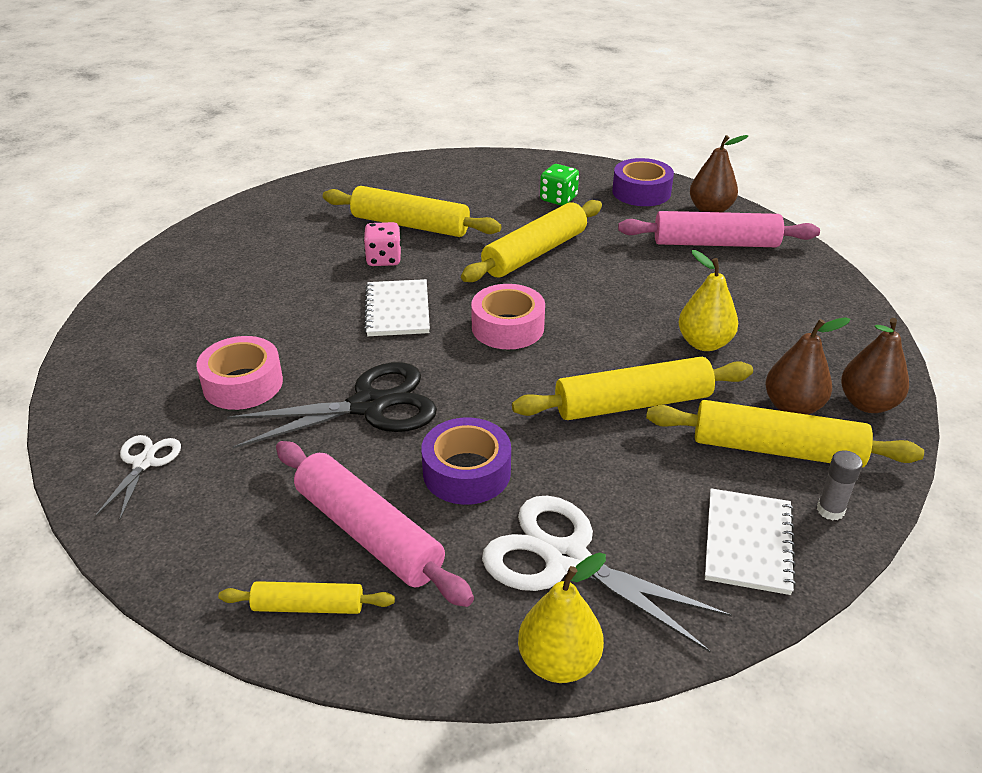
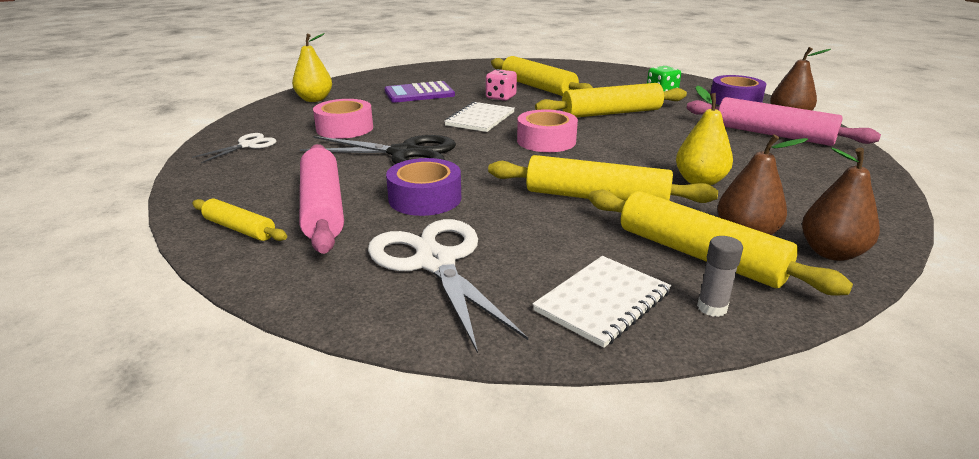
camera: 30 degrees right, 10 degrees down
(270, 281) = (419, 93): none -> purple calculator
(559, 662) = (354, 315): yellow pear -> yellow pear (314, 99)

